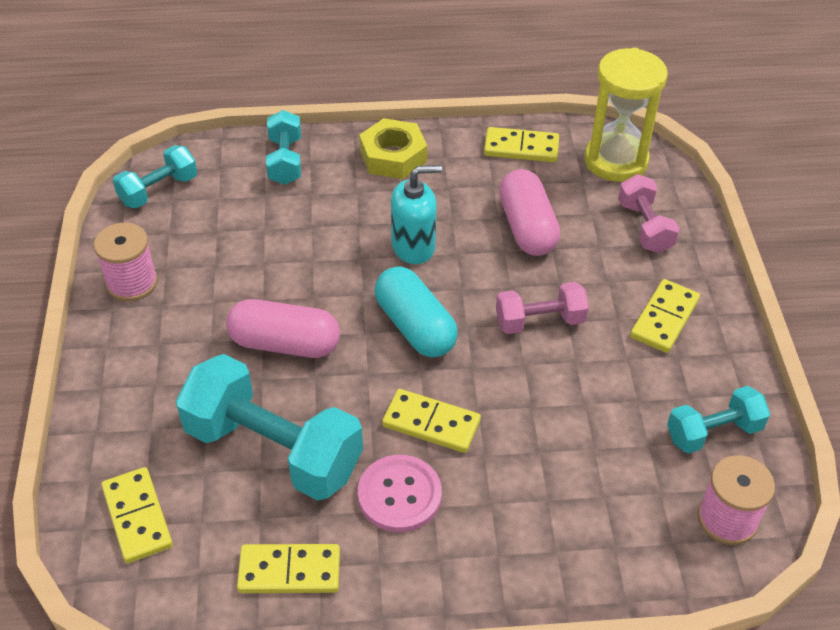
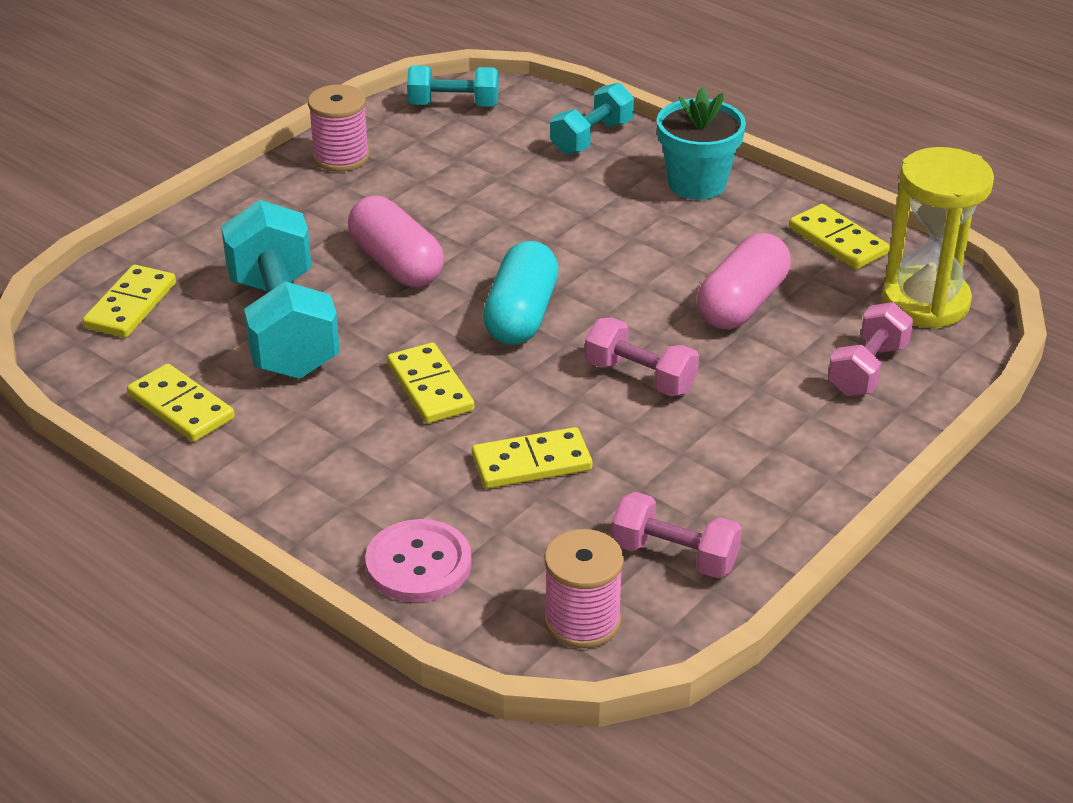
camera: 45 degrees right, 10 degrees down
(393, 156) = (697, 183): yellow nut -> turquoise flower pot
(399, 495) = (332, 416): pink button -> pink button (418, 564)
(413, 246) = (610, 259): turquoise soap dispenser -> none
(664, 318) = (768, 447): yellow domino -> yellow domino (531, 463)
(713, 432) = (674, 556): turquoise dumbbell -> pink dumbbell

